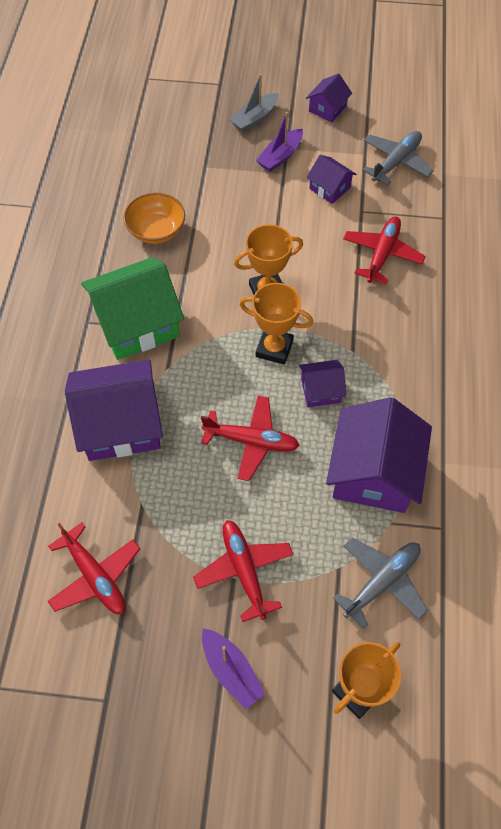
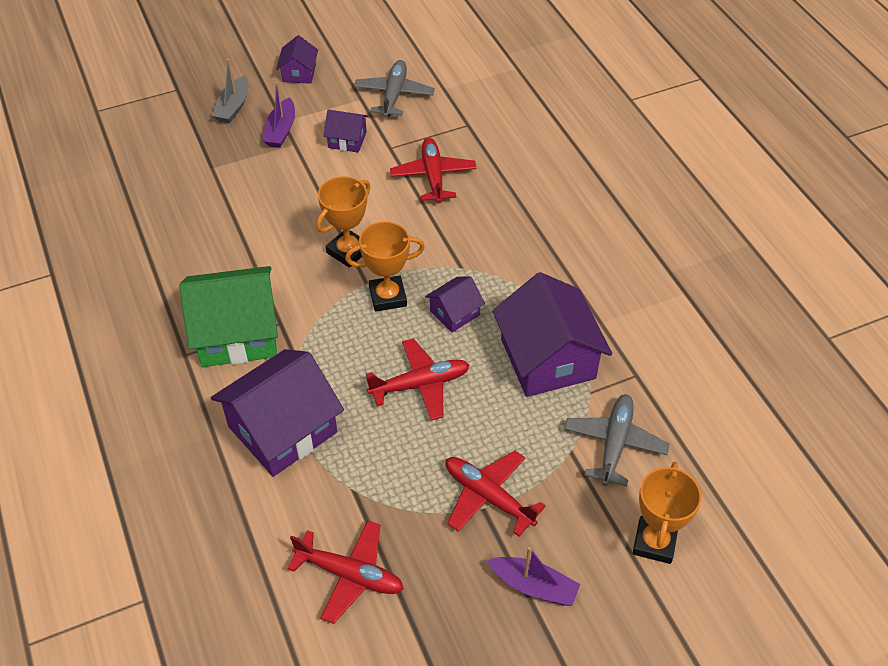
camera: 30 degrees left, 10 degrees down
(137, 323) = (237, 333): green house -> green house turned 45 degrees clockwise
(156, 230) = (200, 243): orange bowl -> none

